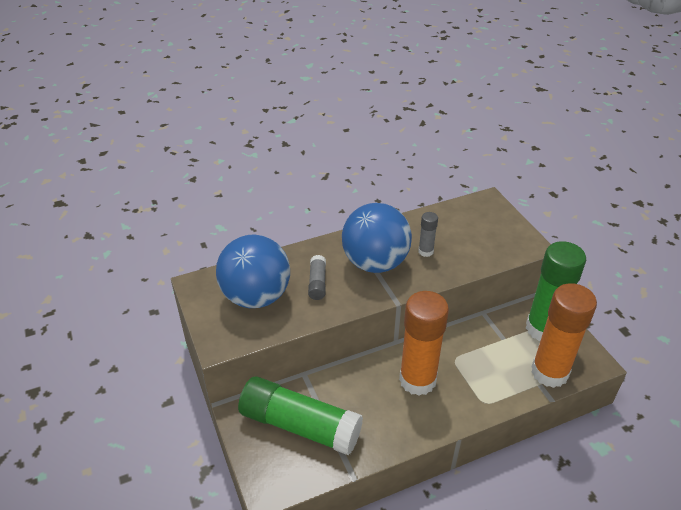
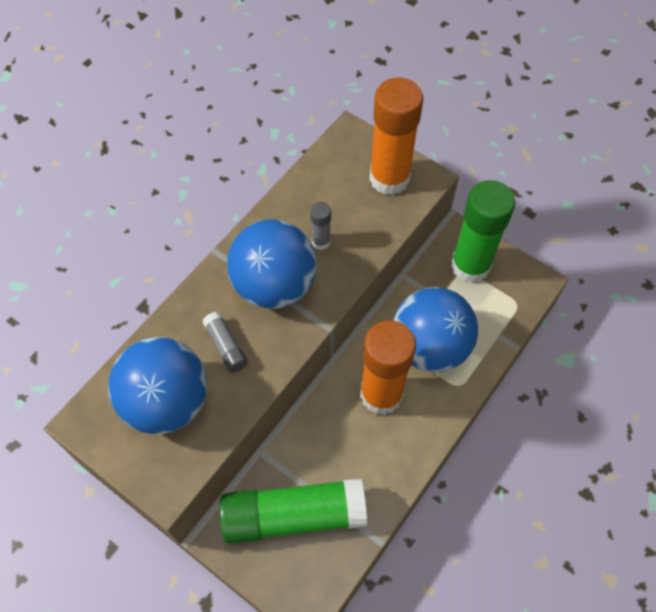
camera: 30 degrees left, 20 degrees up
(476, 366) = (430, 347): none -> blue ball
(549, 372) = (501, 316): orange glue stick -> orange glue stick (389, 178)

